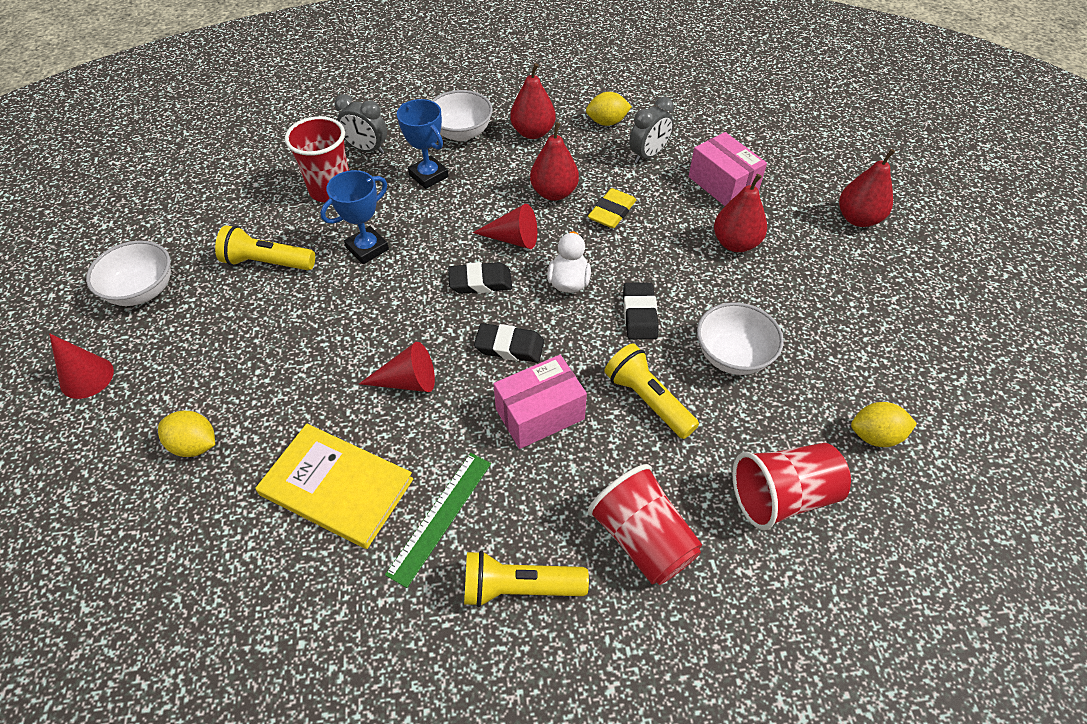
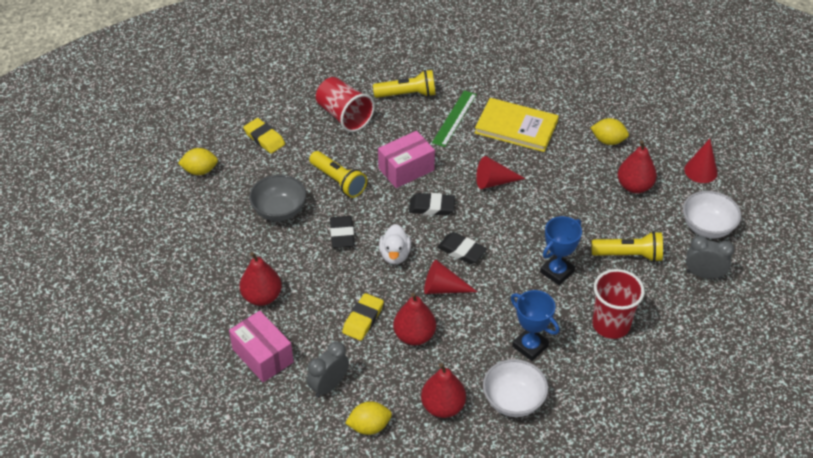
camera: 175 degrees right, 5 degrees down
(367, 149) = (598, 373): grey clock -> grey clock (703, 274)
(480, 282) = (461, 251): black eraser -> black eraser turned 45 degrees clockwise
(732, 356) = (279, 211): white bowl -> grey bowl
(782, 496) = (264, 138): red cup -> yellow eraser
(858, 219) = (152, 327): red pear -> red pear (634, 186)

